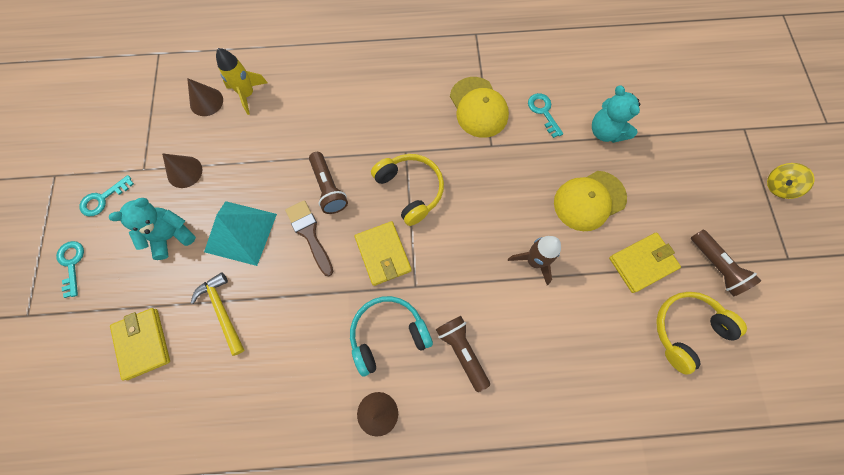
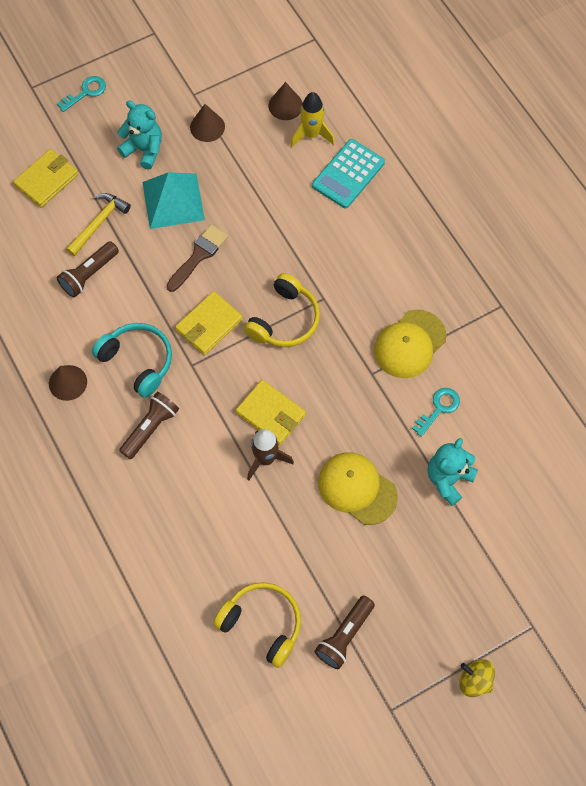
camera: 65 degrees right, 5 degrees down
(103, 199) = (151, 80): turquoise key -> none
(302, 84) = (348, 174): none -> turquoise calculator
(328, 188) = (250, 250): brown flashlight -> brown flashlight (89, 275)
(642, 263) = (313, 561): yellow wallet -> yellow wallet (271, 414)

